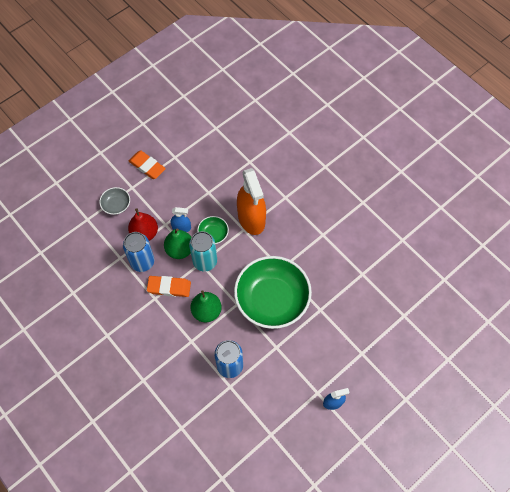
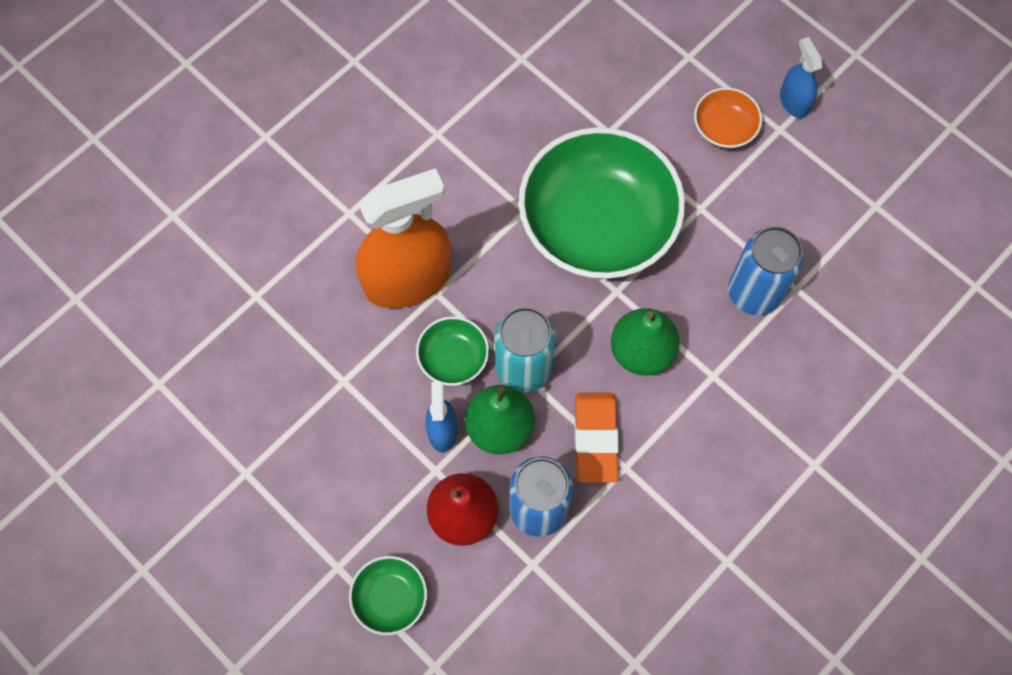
camera: 95 degrees left, 5 degrees up
(116, 205) = (390, 598): grey bowl -> green bowl
(147, 166) = (274, 538): orange eraser -> none
(319, 365) = (724, 127): none -> orange bowl

